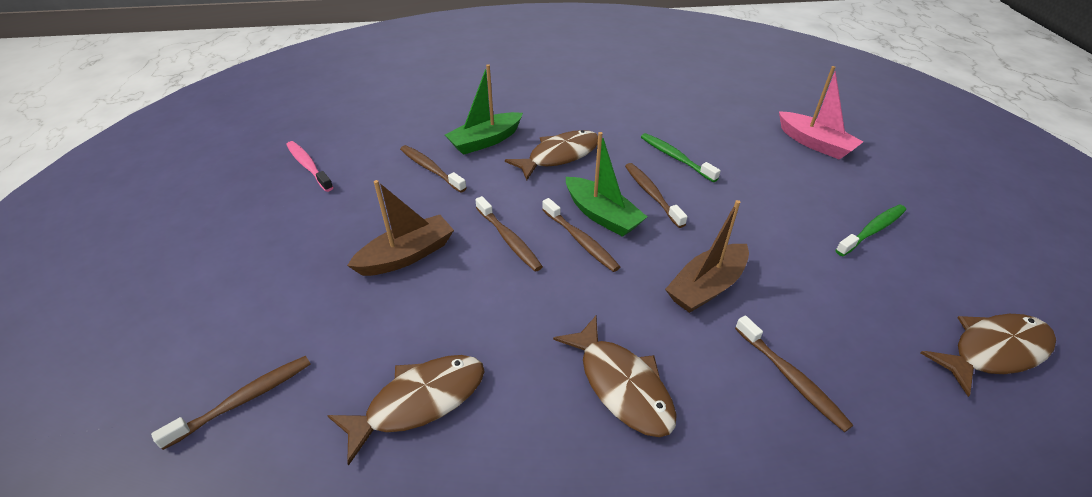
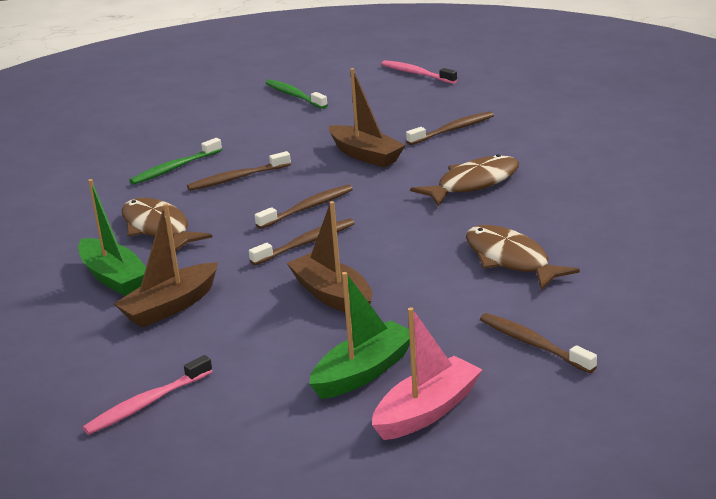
camera: 90 degrees left, 15 degrees down
(431, 169) = (171, 306): brown toothbrush -> brown boat
(602, 215) = (269, 200): green boat -> green boat (363, 372)
(814, 143) = (163, 108): pink boat -> pink boat (426, 411)
(993, 351) = (416, 74): brown fish -> pink toothbrush

